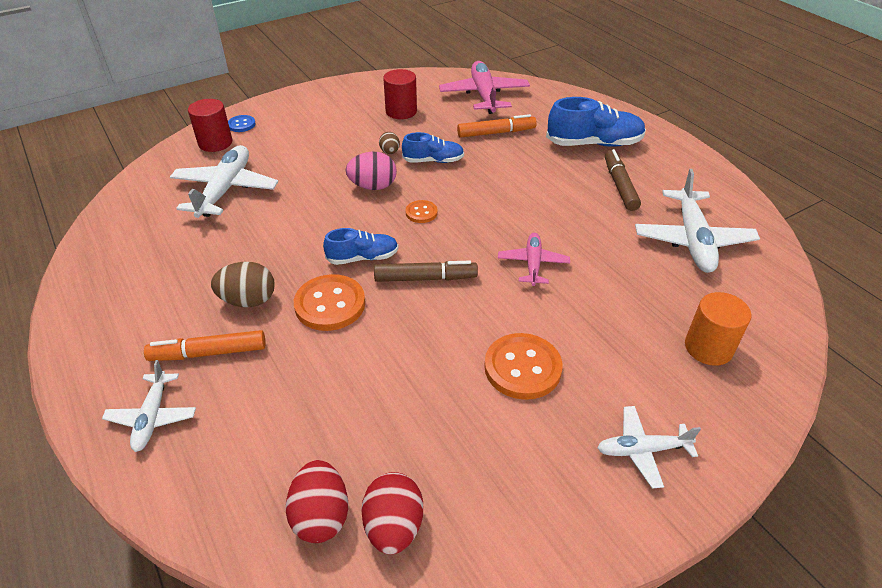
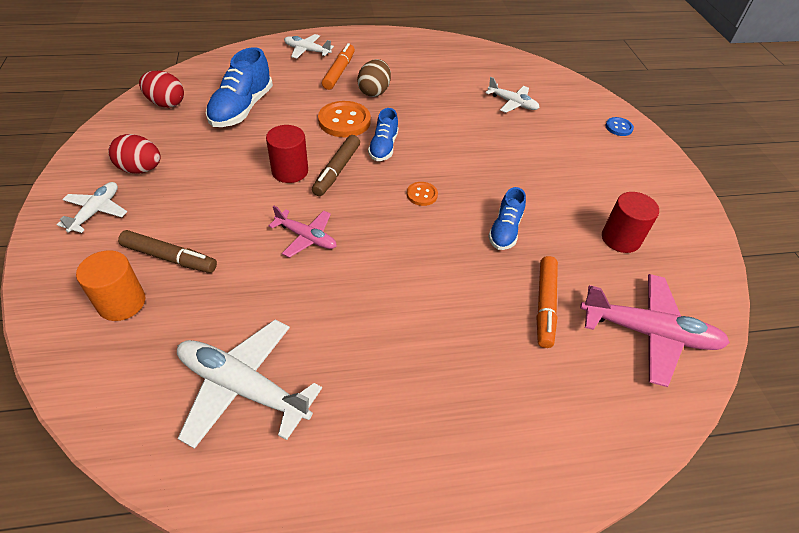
camera: 110 degrees right, 5 degrees up
(215, 143) = (589, 109): red cylinder -> red cylinder (290, 171)
(225, 189) = (512, 103): white plane -> white plane, size x0.58
(321, 515) = (197, 85): red egg -> red egg (140, 169)
(373, 186) = (478, 178): pink egg -> none
(390, 152) = (534, 205): brown egg -> none
(522, 368) = (211, 186): orange button -> none
(594, 143) = (481, 400): blue shoe -> blue shoe (242, 109)
(620, 185) = (377, 375): brown marker -> brown marker (170, 258)

